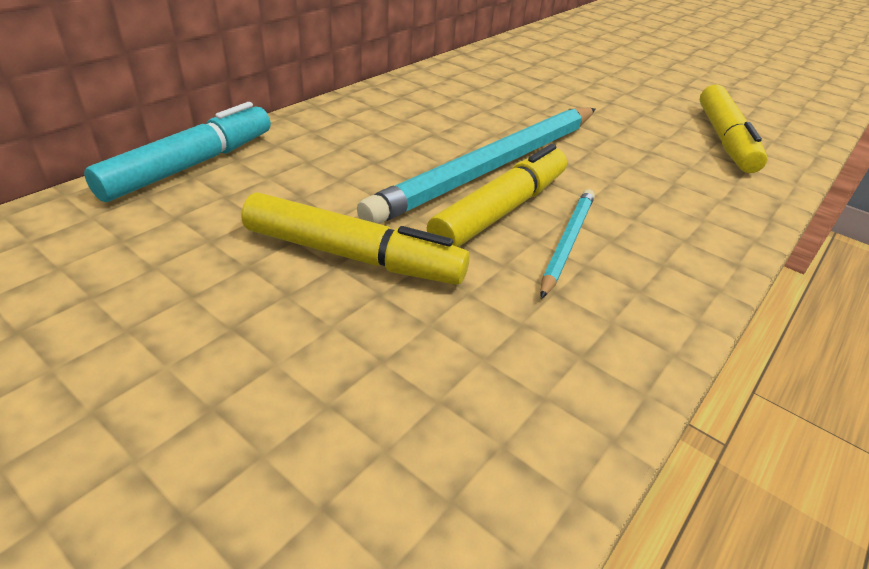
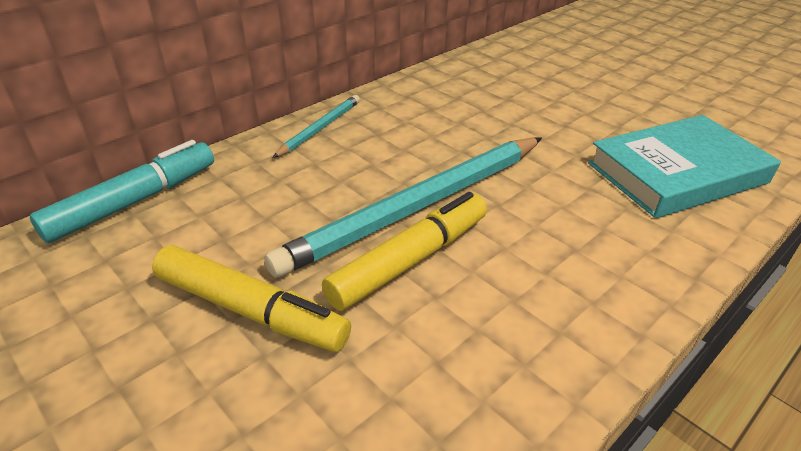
camera: 10 degrees right, 0 degrees up
(566, 243) = (465, 302): turquoise pencil -> turquoise pencil (320, 128)
(724, 139) = (677, 173): yellow marker -> turquoise book

